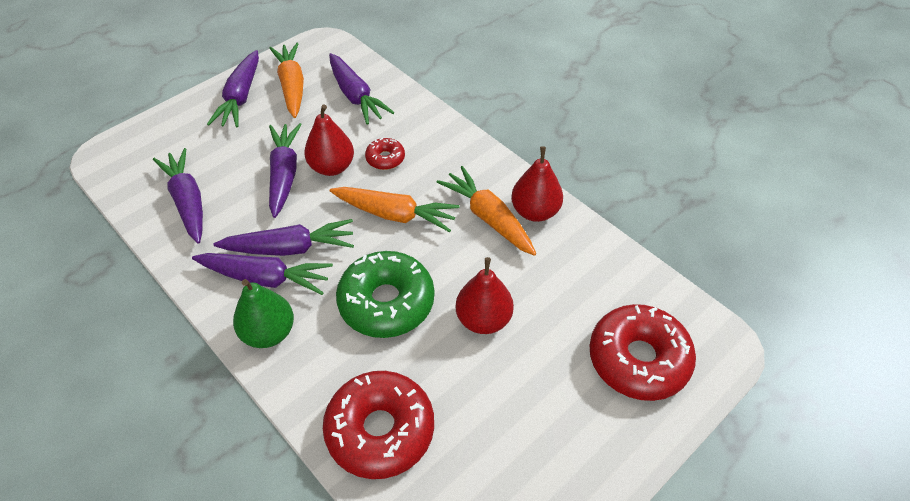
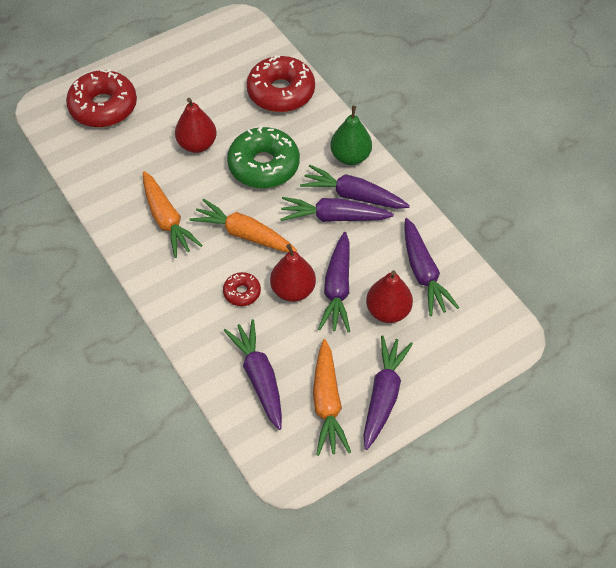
camera: 170 degrees left, 5 degrees up
(535, 211) = (126, 220): red pear -> red pear (388, 311)

